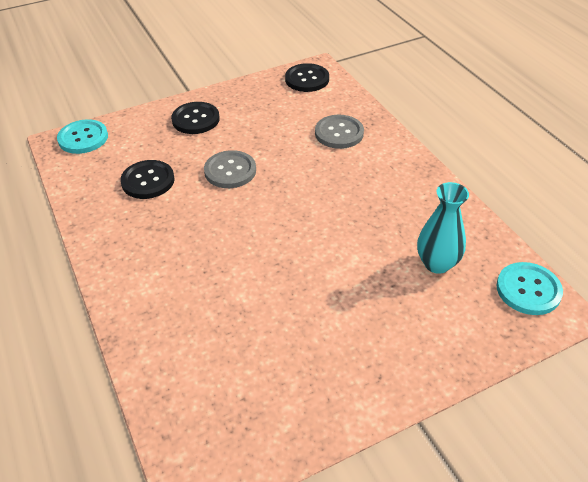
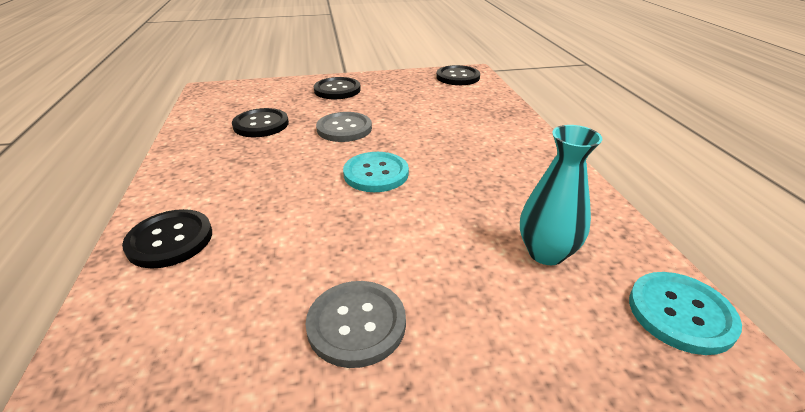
camera: 15 degrees right, 10 degrees down
(83, 138) = (230, 89): turquoise button -> turquoise button (376, 174)
(154, 317) = (170, 240): none -> black button
(339, 133) = (471, 116): grey button -> grey button (356, 324)

